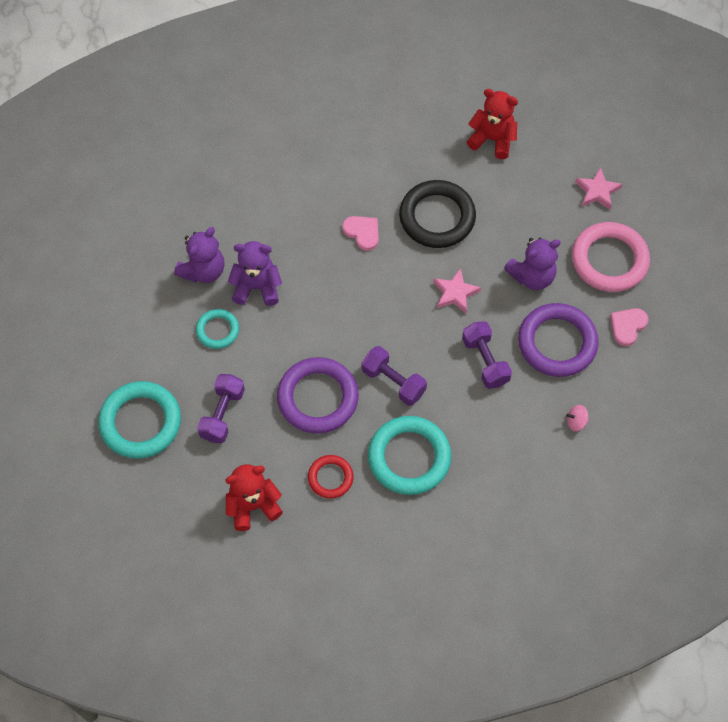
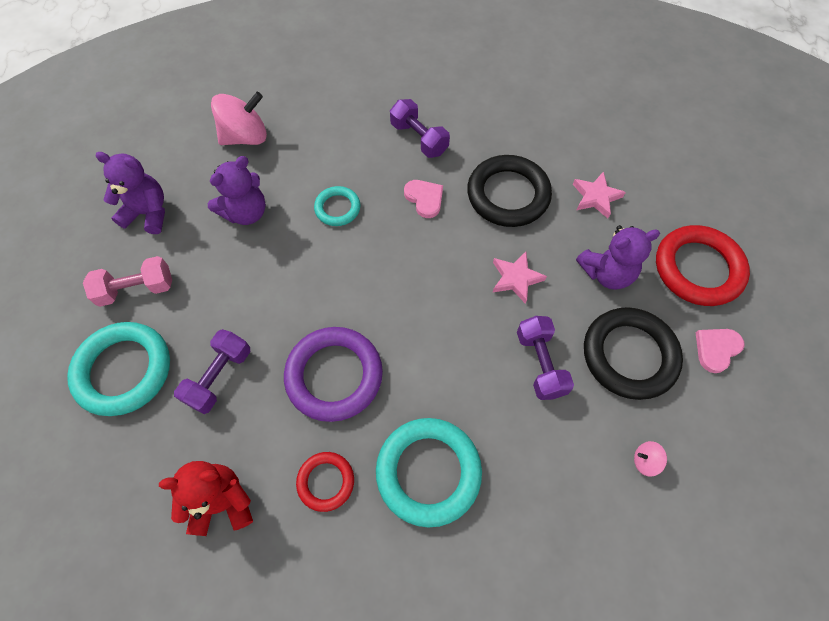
camera: 10 degrees right, 0 degrees up
(127, 354) = (137, 289): none -> pink dumbbell
(181, 197) = (246, 137): none -> pink spinning top
(217, 330) = (242, 278): turquoise ring -> turquoise ring (337, 208)
(257, 287) = (298, 238): purple teddy bear -> purple teddy bear (148, 213)
(393, 382) = (427, 371): purple dumbbell -> purple dumbbell (419, 139)
(492, 139) = (578, 127): red teddy bear -> none
(557, 343) = (629, 355): purple ring -> black ring
(597, 191) = (687, 193): pink star -> pink star (596, 197)
(609, 260) = (698, 269): pink ring -> red ring

